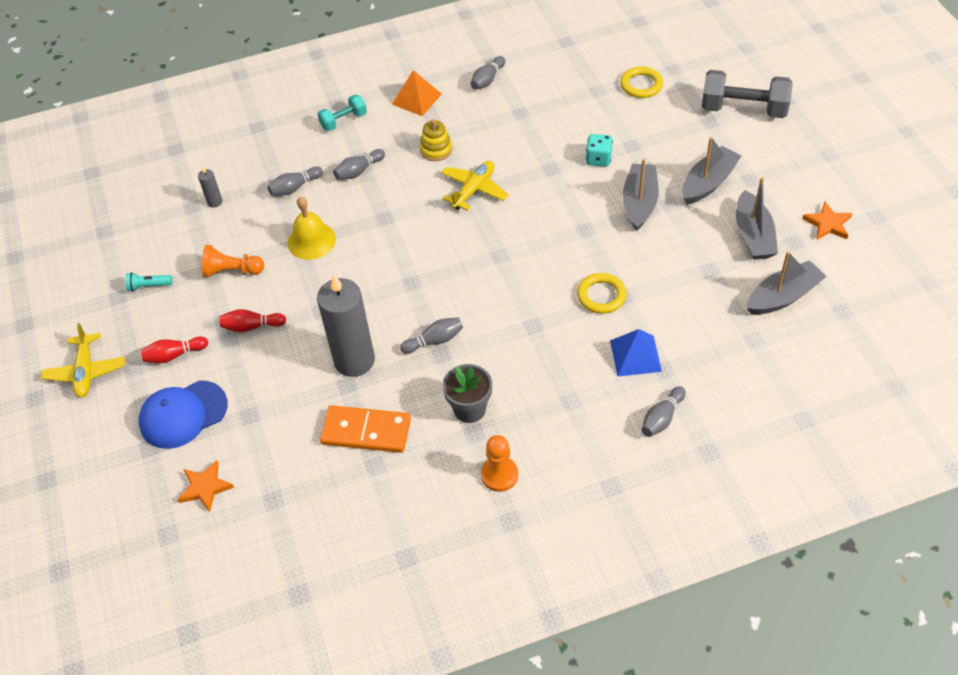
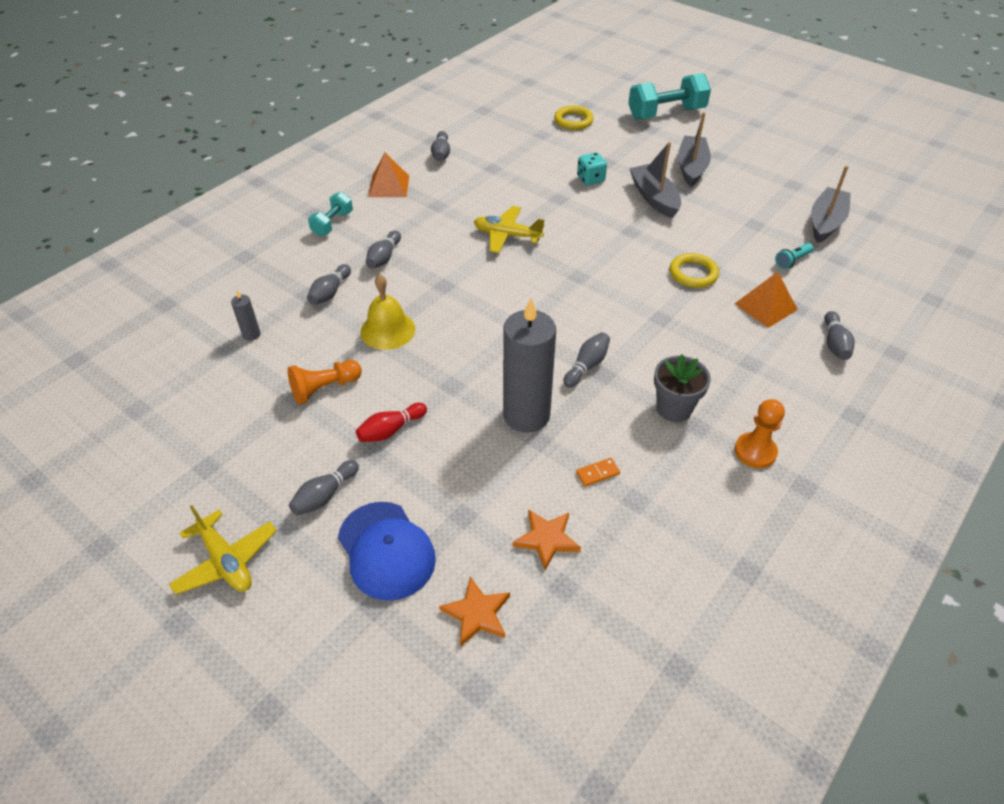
camera: 35 degrees left, 5 degrees down
(149, 286) = (237, 440): turquoise flashlight -> turquoise flashlight (792, 261)
(174, 355) = (325, 495): red bowling pin -> grey bowling pin
(183, 414) = (386, 550): blue cap -> blue cap turned 60 degrees counterclockwise
(366, 431) = (597, 473): orange domino -> orange domino, size x0.41
(436, 150) = (443, 217): yellow stacking toy -> none
(474, 190) = (507, 235): yellow plane -> yellow plane turned 75 degrees counterclockwise
(635, 355) = (765, 306): blue pyramid -> orange pyramid
(743, 109) = (666, 114): grey dumbbell -> turquoise dumbbell
(753, 235) = (760, 190): grey boat -> none
(828, 224) = (803, 165): orange star -> orange star (546, 539)

